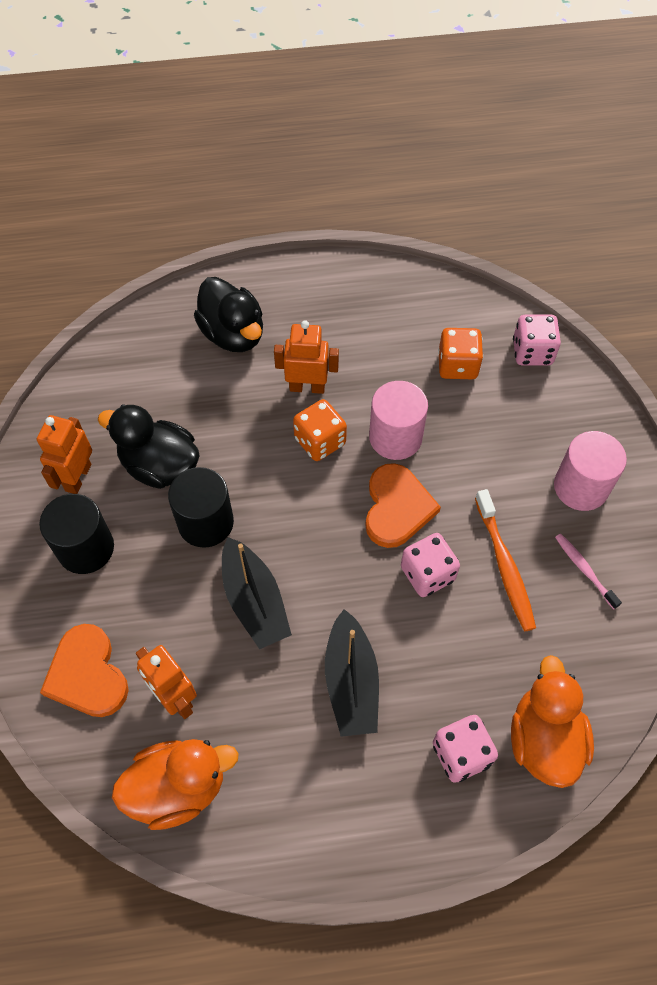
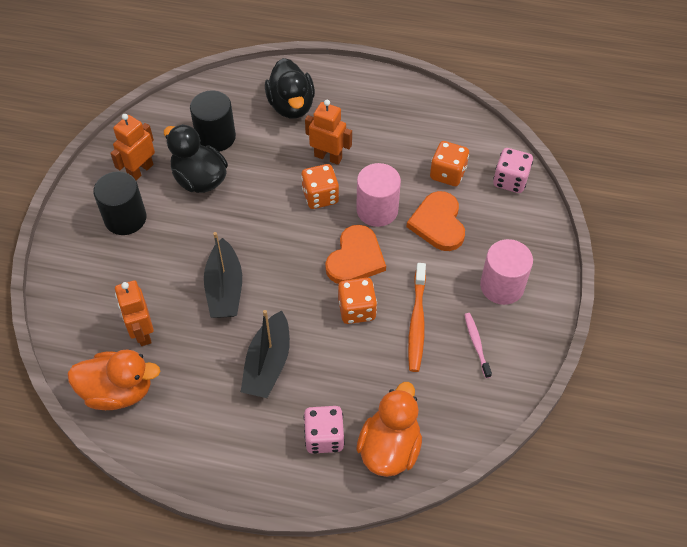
camera: 20 degrees right, 5 degrees down
(87, 674) = (90, 299): orange heart -> orange heart (438, 223)
(205, 522) = (214, 226): black cylinder -> black cylinder (216, 137)
(427, 574) = (357, 310): pink dice -> orange dice

